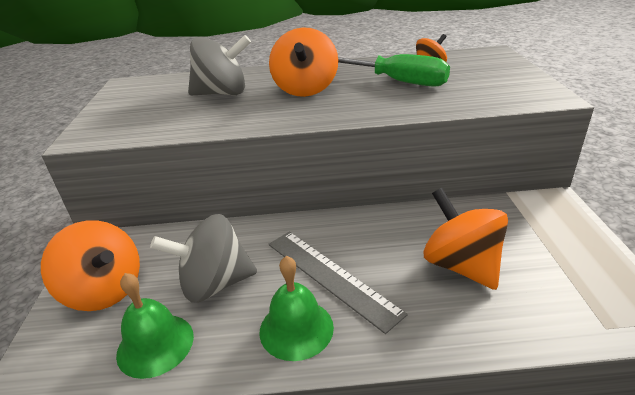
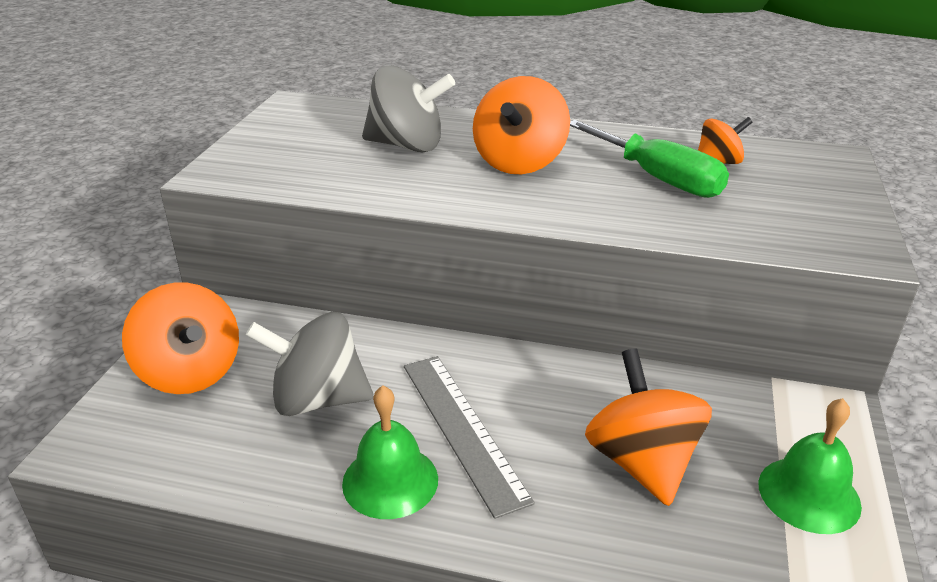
camera: 15 degrees right, 0 degrees up
(155, 344) = (223, 452): green bell -> green bell (809, 494)

